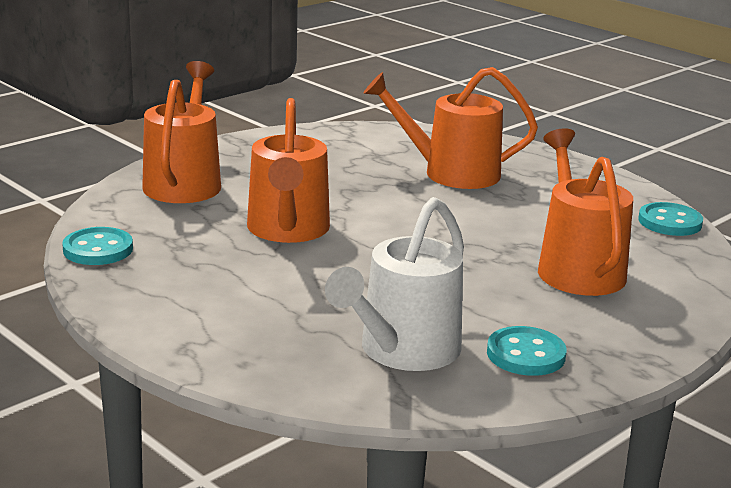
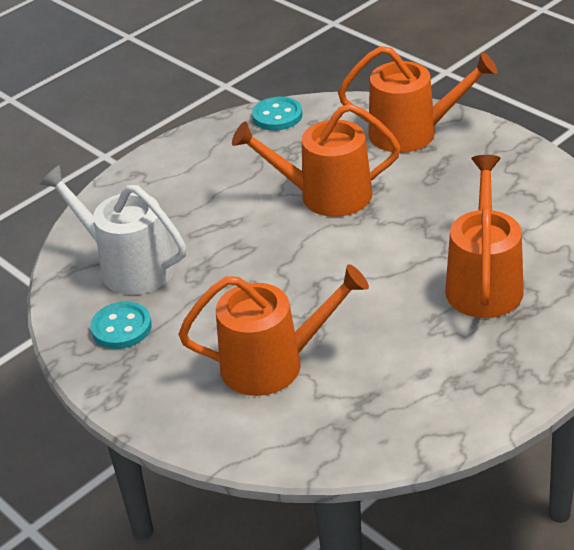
camera: 95 degrees right, 15 degrees up
(669, 222) = (392, 442): turquoise button -> none

